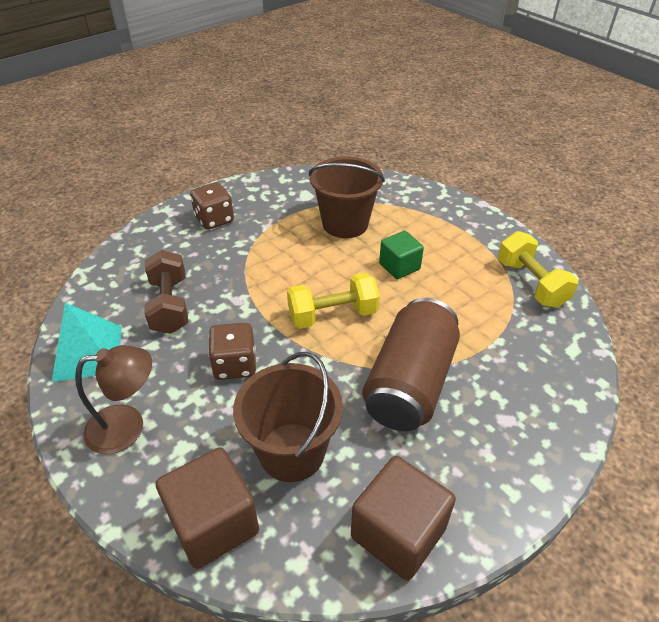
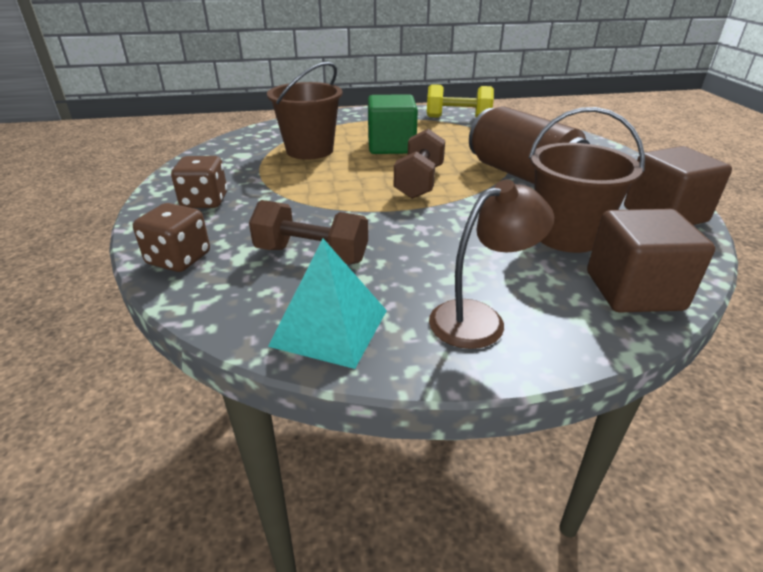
camera: 60 degrees left, 10 degrees down
(127, 427) = (480, 319): brown lamp -> brown lamp turned 45 degrees clockwise
(235, 364) = (439, 238): brown dice -> brown dice (179, 259)
(332, 315) = (419, 182): yellow dumbbell -> brown dumbbell
(399, 266) = (391, 146): green cube -> green cube, size x1.57

